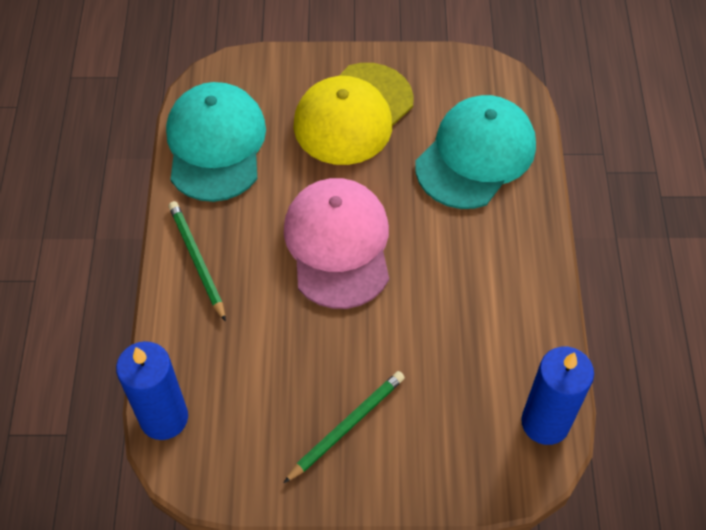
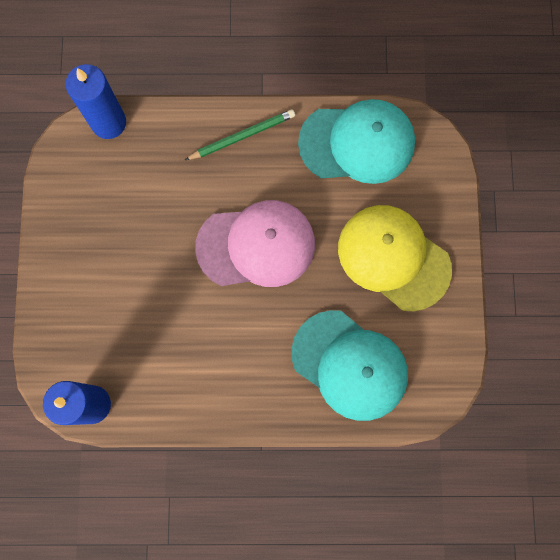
camera: 90 degrees right, 20 degrees up
(346, 426) = (96, 253): green pencil -> none

